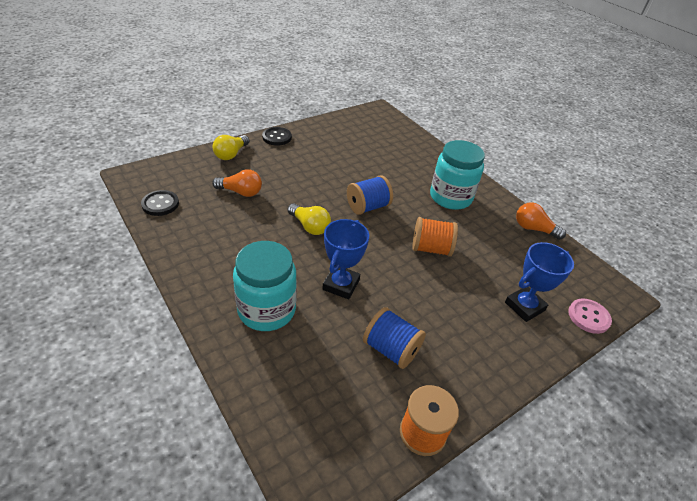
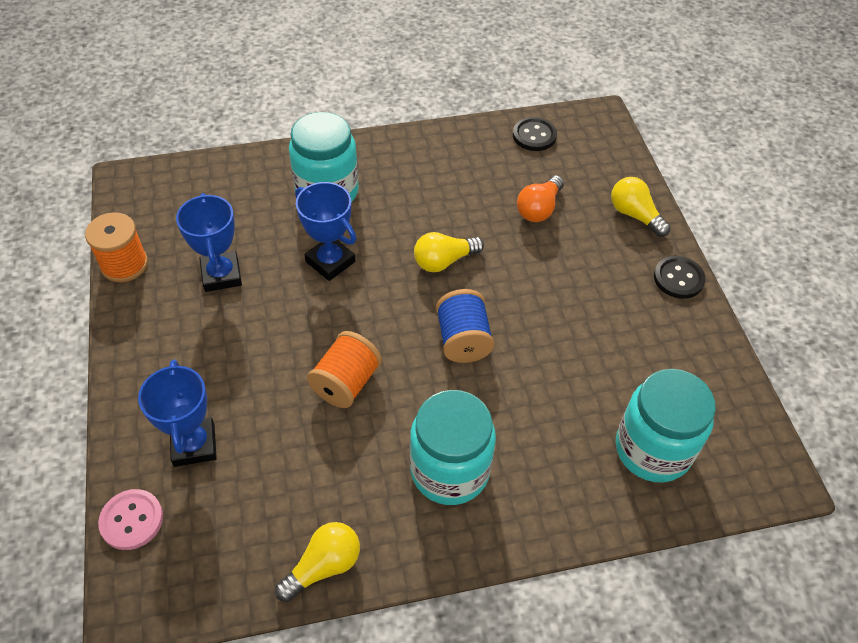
camera: 115 degrees right, 10 degrees up
(389, 139) = (652, 449): none -> turquoise jar
(391, 349) = (221, 275): blue spool -> blue trophy
(534, 229) = (323, 566): orange light bulb -> yellow light bulb

